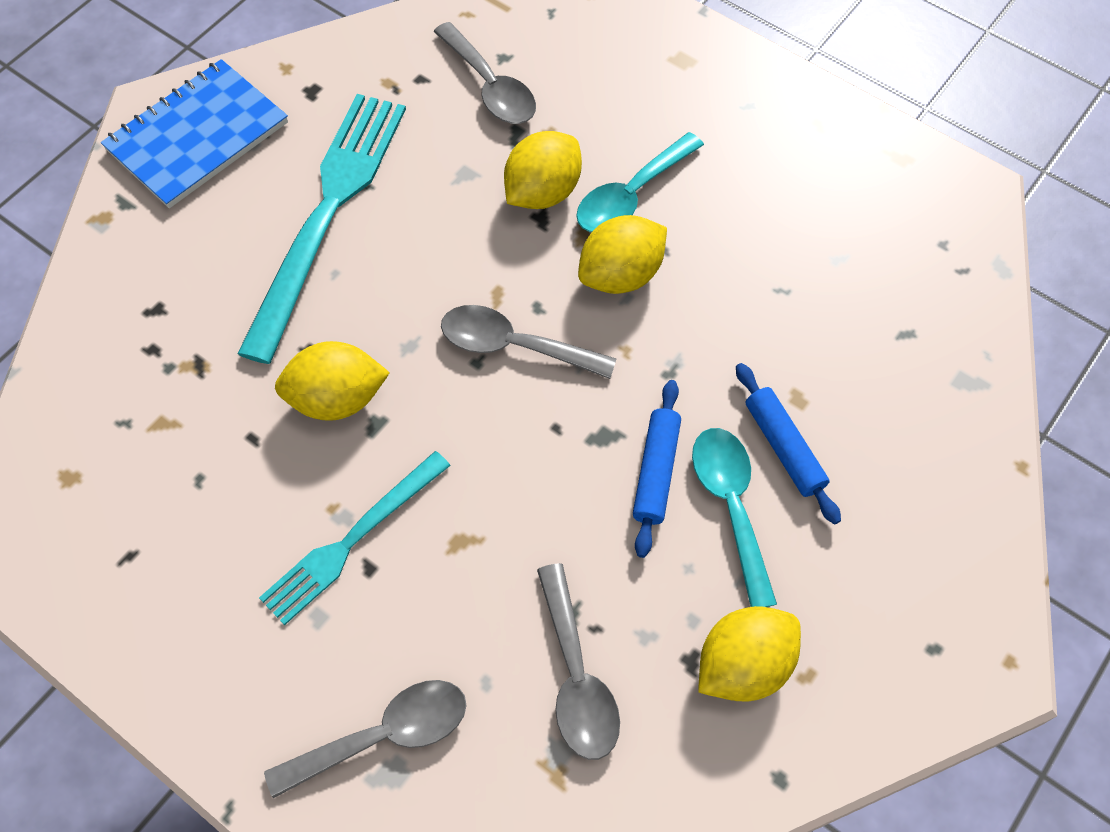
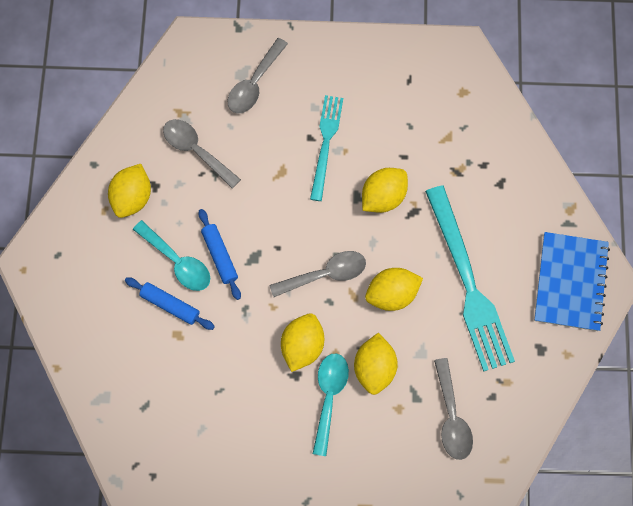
camera: 145 degrees right, 10 degrees up
(442, 263) = (392, 294): none -> yellow lemon
(490, 86) = (451, 417): grey spoon -> grey spoon turned 120 degrees counterclockwise

